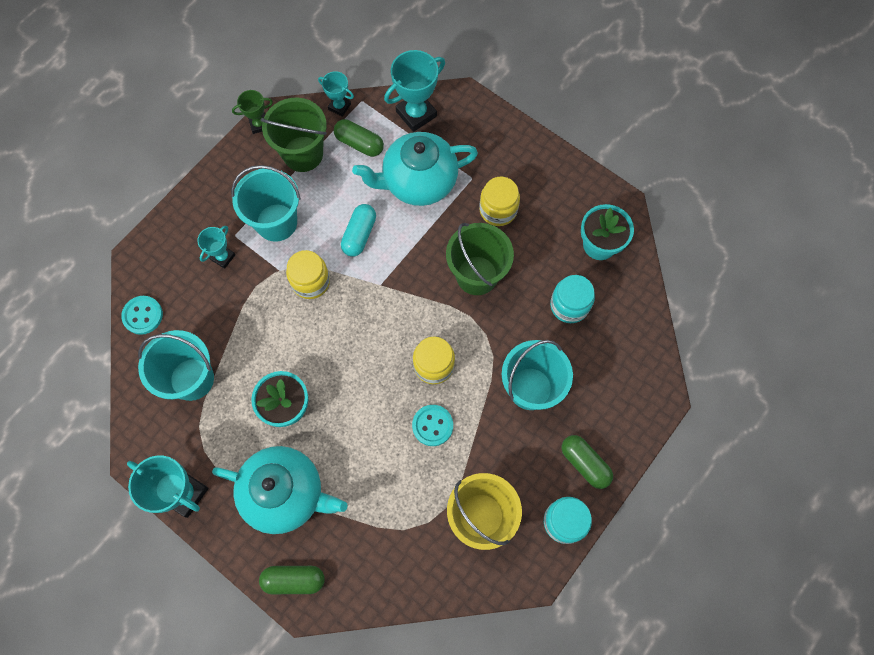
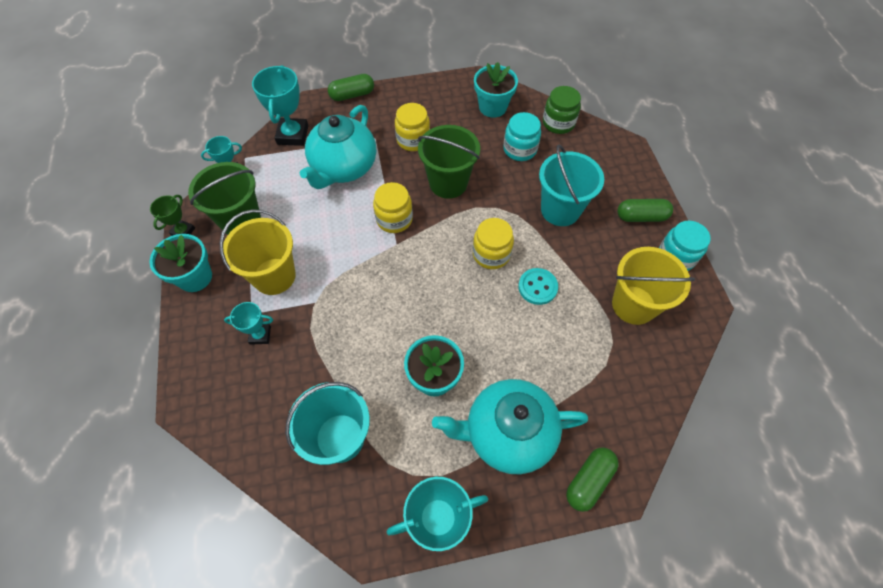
camera: 50 degrees left, 10 degrees down
(143, 315) = (242, 438): turquoise button -> none
(223, 257) = (260, 335): turquoise trophy -> turquoise trophy turned 75 degrees counterclockwise
(230, 170) = (195, 277): none -> turquoise flower pot
(276, 222) = (274, 276): turquoise bucket -> yellow bucket
(285, 493) = (507, 433): turquoise teapot -> turquoise teapot turned 150 degrees counterclockwise
(310, 281) = (347, 287): yellow jar -> yellow jar (394, 219)
(359, 143) = (275, 181): green capsule -> green capsule (352, 95)
(359, 235) = (344, 230): turquoise capsule -> none
(634, 315) = (558, 123): none -> green jar

